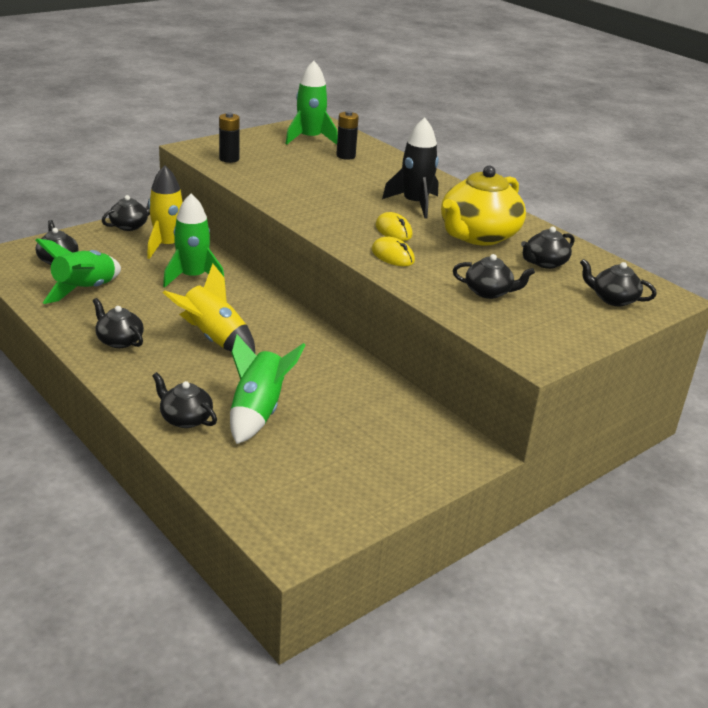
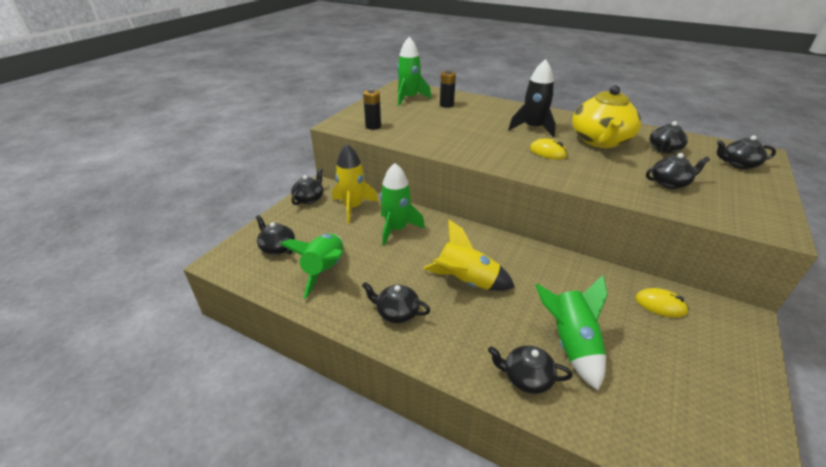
camera: 20 degrees left, 5 degrees up
(392, 256) = (575, 173): yellow mouse -> yellow mouse (660, 305)

